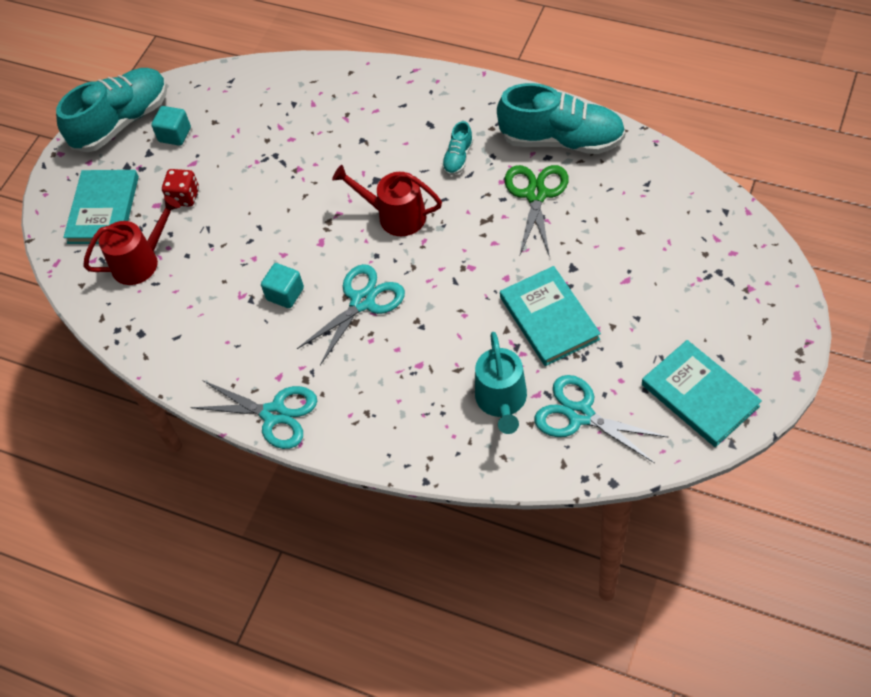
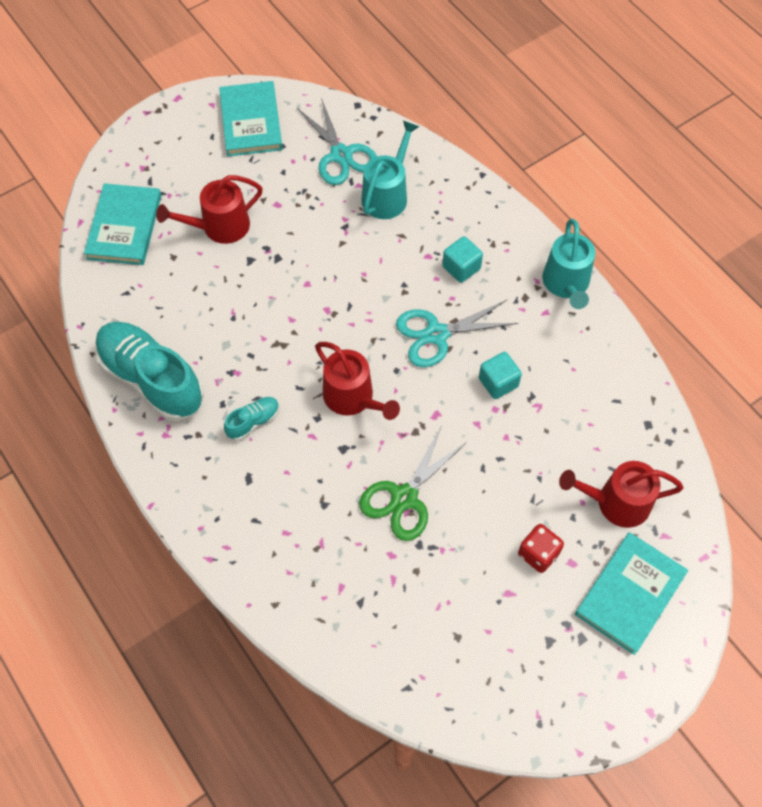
camera: 155 degrees left, 5 degrees up
(122, 122) = (560, 711): turquoise shoe -> none
(175, 135) = (509, 648): turquoise cube -> turquoise cube (461, 268)
(274, 414) = (566, 284): turquoise scissors -> turquoise watering can
(536, 194) = (220, 340): green scissors -> green scissors (404, 498)
(549, 318) = (303, 232): turquoise book -> turquoise book (124, 227)
(626, 279) = (220, 227): none -> red watering can

